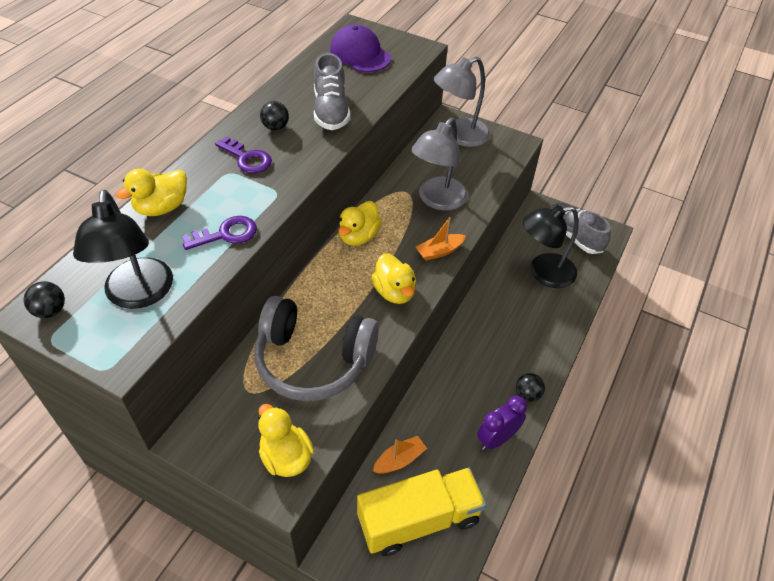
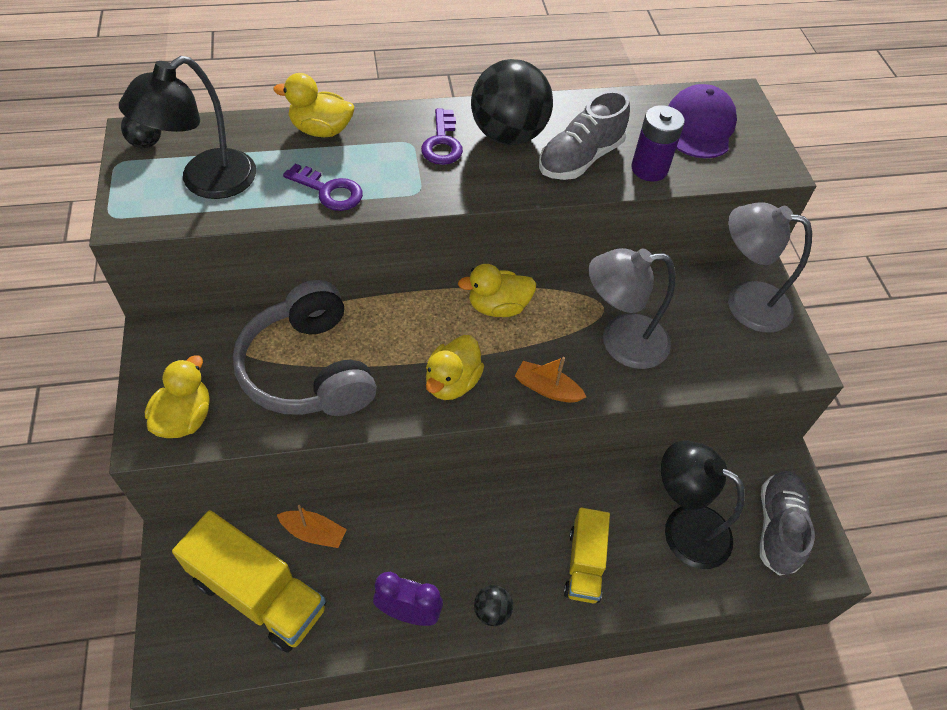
camera: 50 degrees right, 5 degrees up
(275, 127) = (508, 135): black ball -> black ball, size x2.23
(370, 91) = (649, 169): none -> purple battery
(531, 331) = (584, 564): none -> yellow truck

